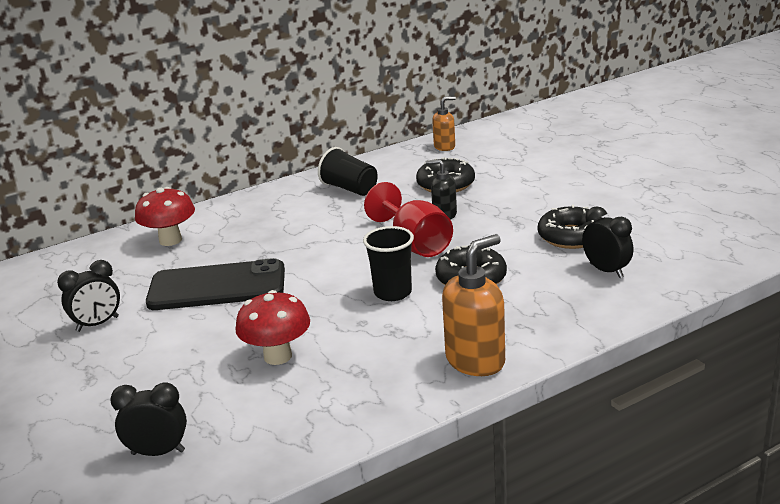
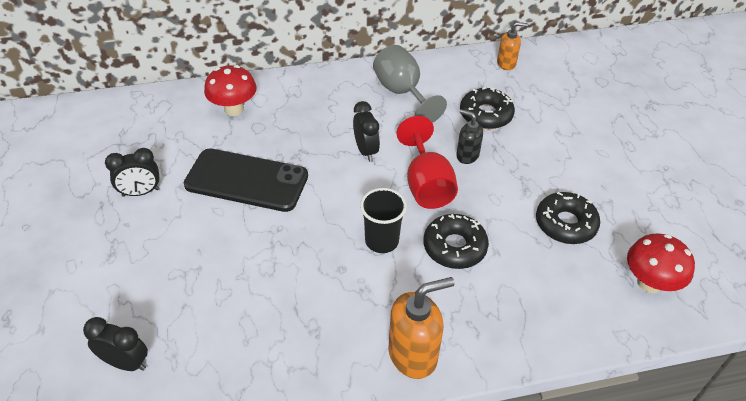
camera: 15 degrees right, 20 degrees up
(278, 356) = (258, 285): red mushroom -> red mushroom (649, 283)
(350, 189) = (402, 93): black cup -> grey goblet
(606, 271) = (576, 281): black clock -> black clock (366, 151)

